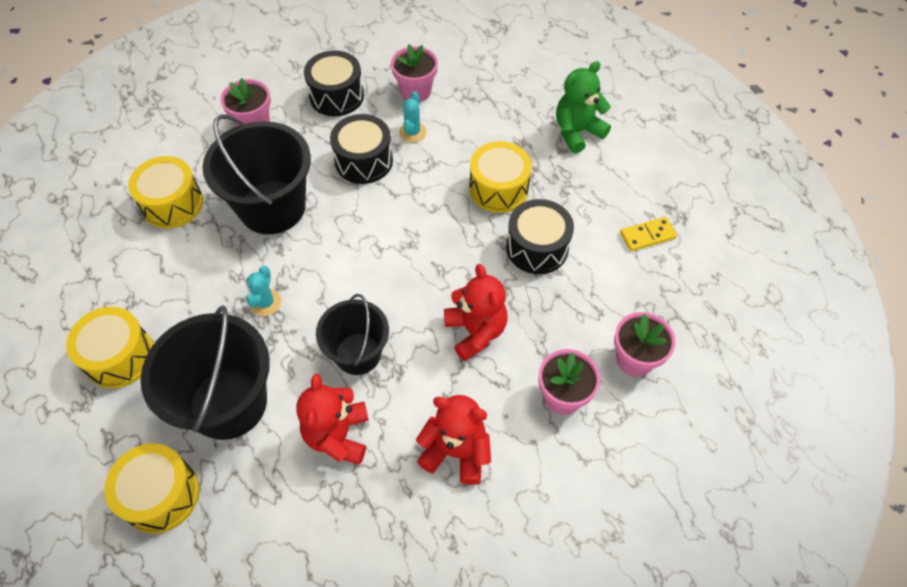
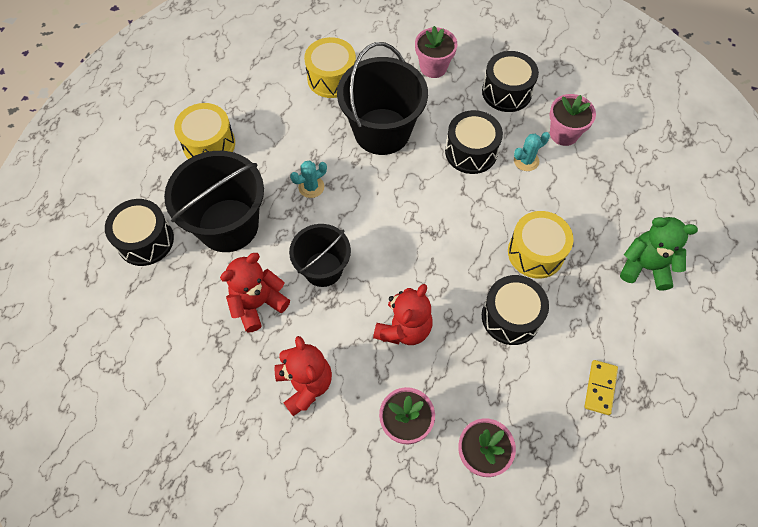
camera: 50 degrees right, 5 degrees up
(161, 495) = (145, 240): yellow drum -> black drum
(647, 235) = (600, 388): yellow domino -> yellow domino turned 75 degrees clockwise

